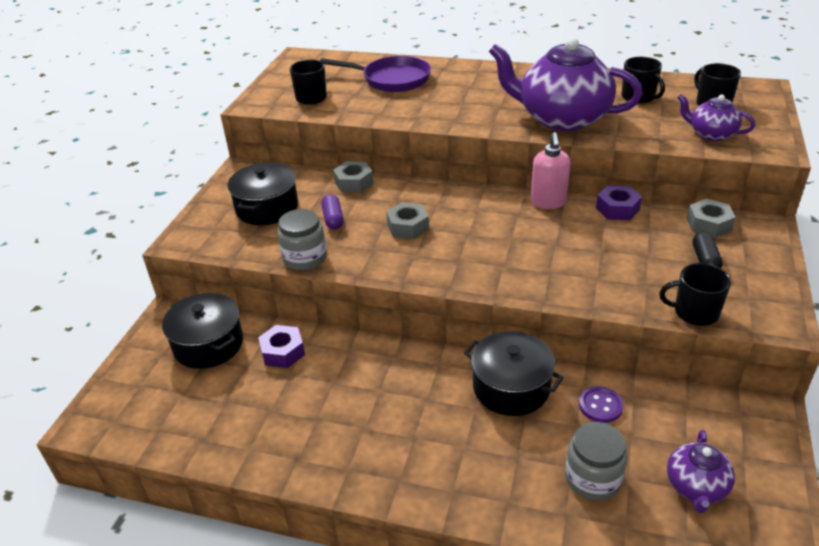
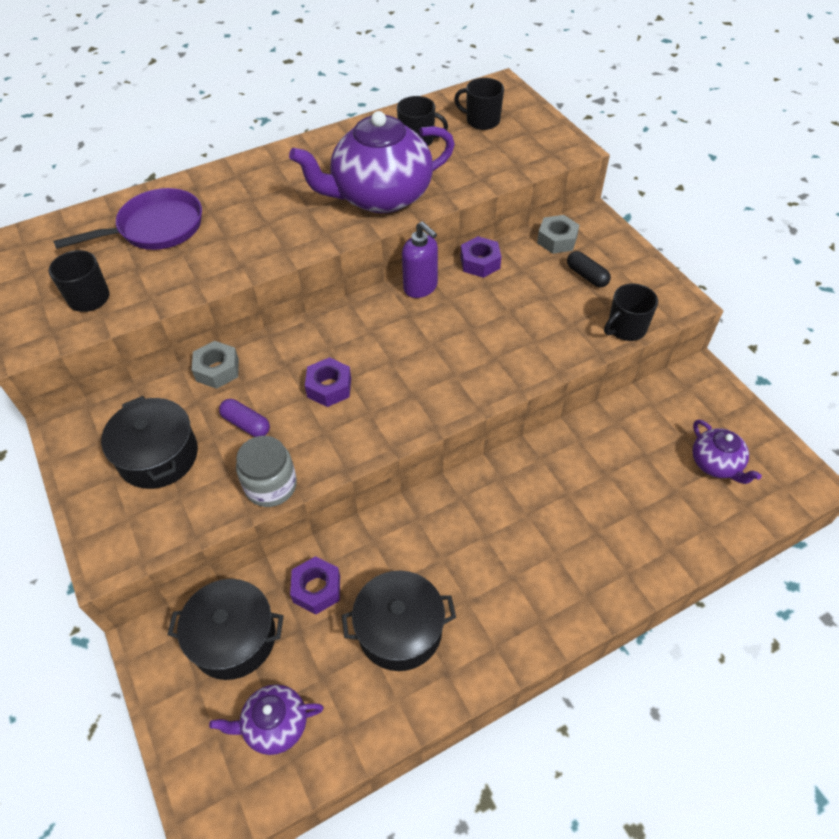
camera: 45 degrees left, 15 degrees up
(408, 227) = (329, 387): grey nut -> purple nut
(511, 387) = (533, 477): black pot -> black pot (400, 630)
(548, 202) = (421, 287): pink soap dispenser -> purple soap dispenser
(593, 478) = (657, 508): grey jar -> none
(600, 406) = (605, 446): purple button -> none
(711, 134) = (513, 155): purple teapot -> purple teapot (275, 725)

